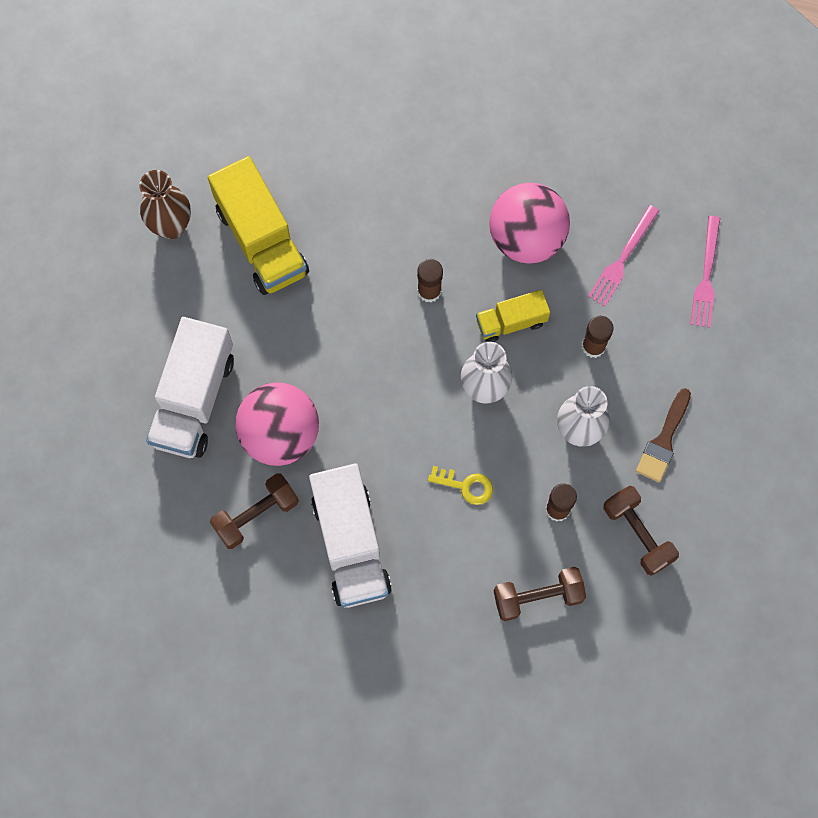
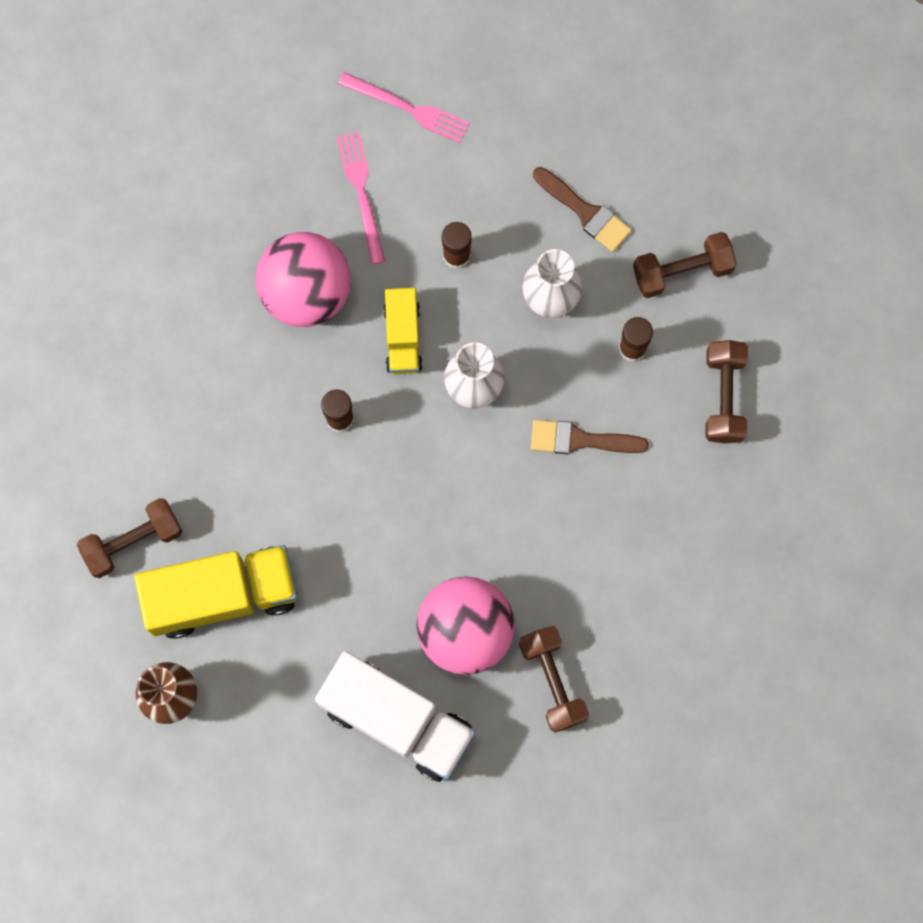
camera: 75 degrees left, 5 degrees up
(287, 164) = (132, 541): none -> brown dumbbell
(351, 544) = (613, 583): white truck -> none
(465, 486) = (580, 440): yellow key -> brown brush
(622, 259) = (361, 193): pink fork -> pink fork turned 150 degrees counterclockwise

